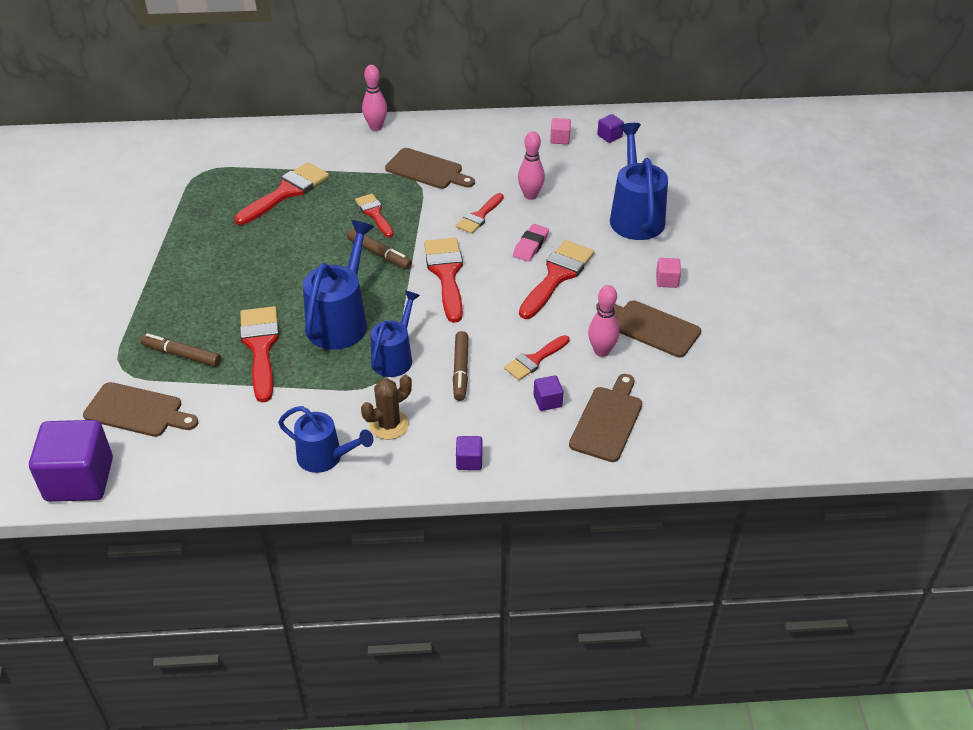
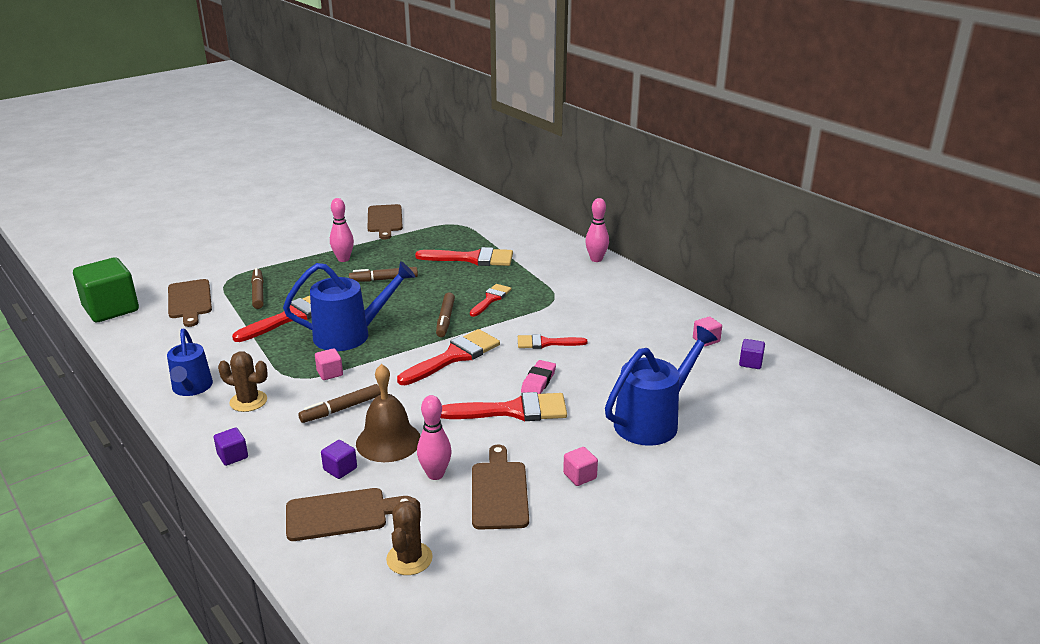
camera: 55 degrees right, 15 degrees down
(79, 479) = (111, 309): purple cube -> green cube
(259, 261) = (384, 279): none -> brown marker
(395, 357) = (330, 373): blue watering can -> pink cube
(427, 170) = (573, 299): brown cutting board -> brown cutting board (385, 220)
(530, 195) = (606, 356): pink bowling pin -> pink bowling pin (343, 259)
(531, 246) = (538, 381): pink eraser -> pink eraser turned 60 degrees counterclockwise
(534, 360) = (388, 441): red brush -> brown bell
(689, 403) = (409, 559): none -> brown cactus

